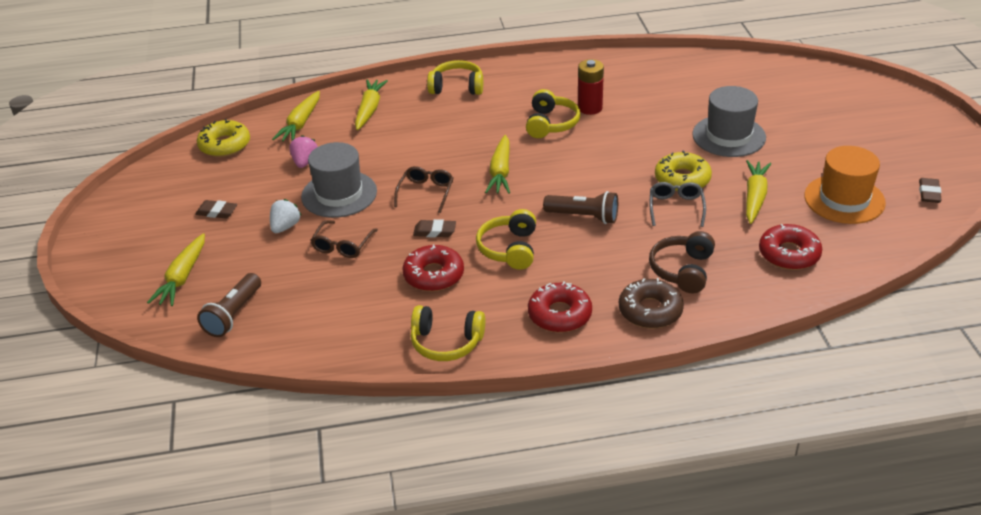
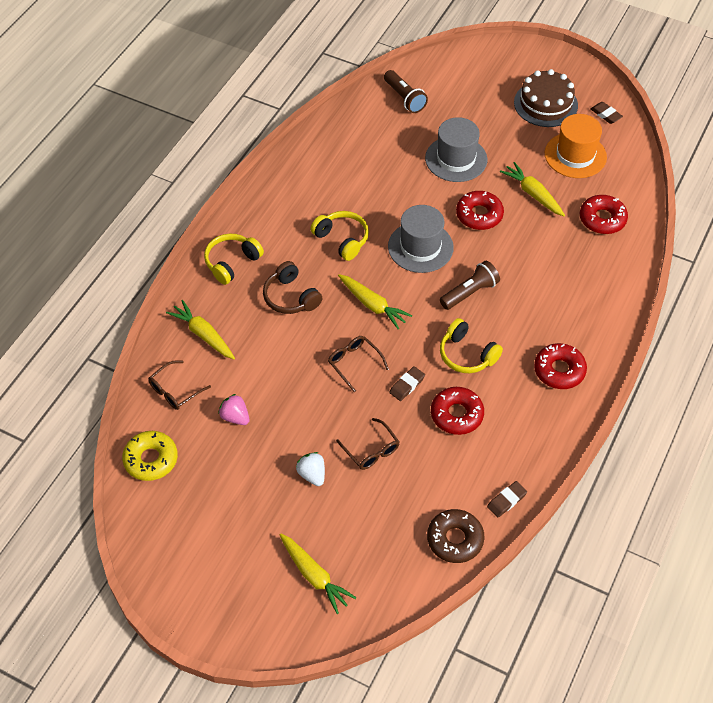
camera: 55 degrees left, 15 degrees up
(217, 212) = (246, 511): brown eraser -> brown eraser (506, 501)
(233, 315) = (393, 562): brown flashlight -> brown flashlight (404, 98)
(300, 124) = (174, 391): yellow carrot -> brown glasses
(339, 194) = (302, 418): grey hat -> grey hat (420, 247)
(446, 342) = (534, 449): yellow headphones -> none
(590, 108) = (345, 206): red battery -> none
(650, 310) = (595, 322): brown donut -> brown donut (455, 539)
(676, 207) = (506, 239): grey glasses -> none
(682, 179) = (479, 215): yellow donut -> red donut
(682, 270) = (571, 280): brown headphones -> brown headphones (291, 297)
(879, 152) = (545, 104): none -> brown cake

